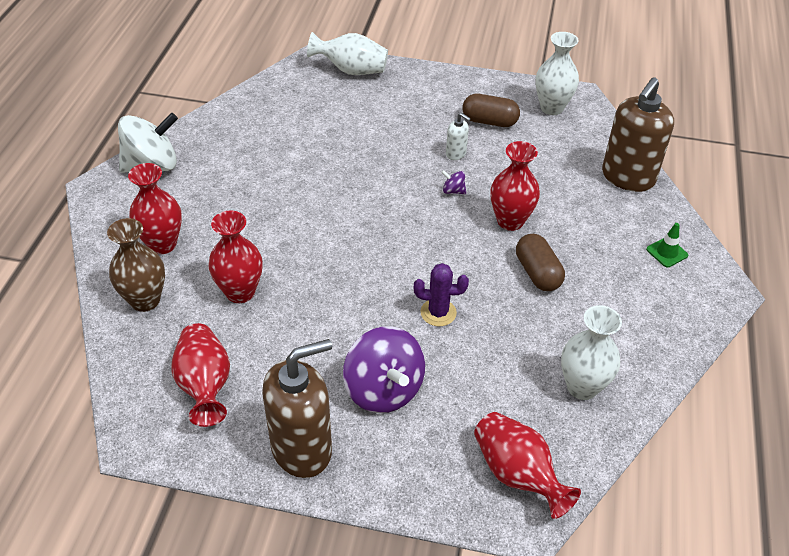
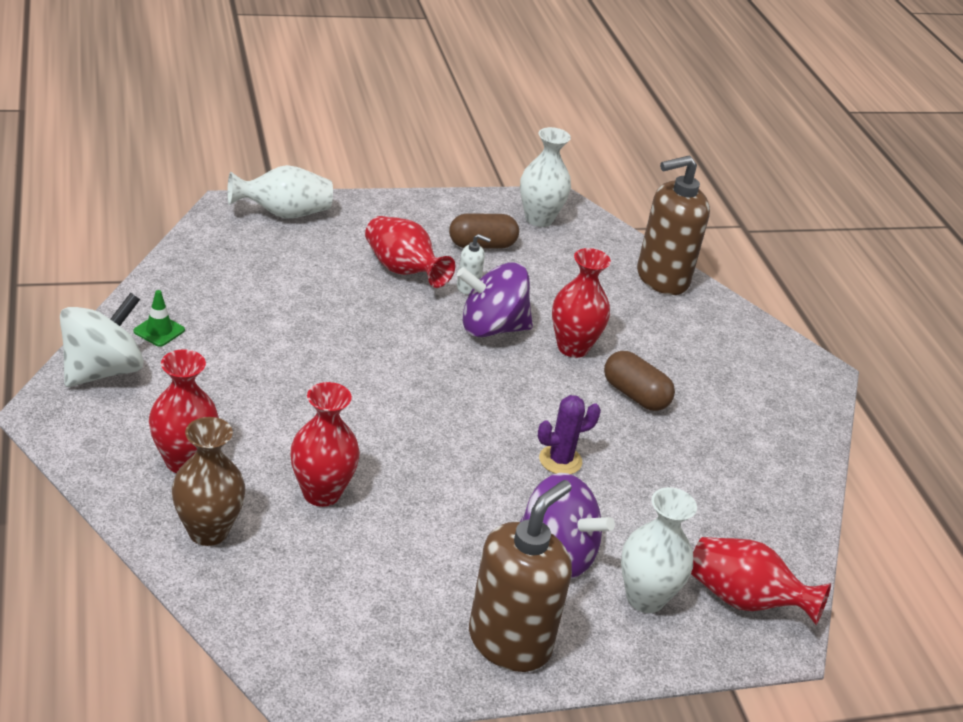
camera: 30 degrees left, 10 degrees down
(205, 385) = (351, 607): red vase -> red vase (403, 270)
(453, 191) = (491, 328): purple spinning top -> purple spinning top, size x2.46
(582, 387) = (750, 497): white vase -> white vase (645, 598)
(627, 177) = (662, 278): brown soap dispenser -> brown soap dispenser turned 60 degrees clockwise
(667, 252) = (745, 346): green traffic cone -> green traffic cone (159, 331)

